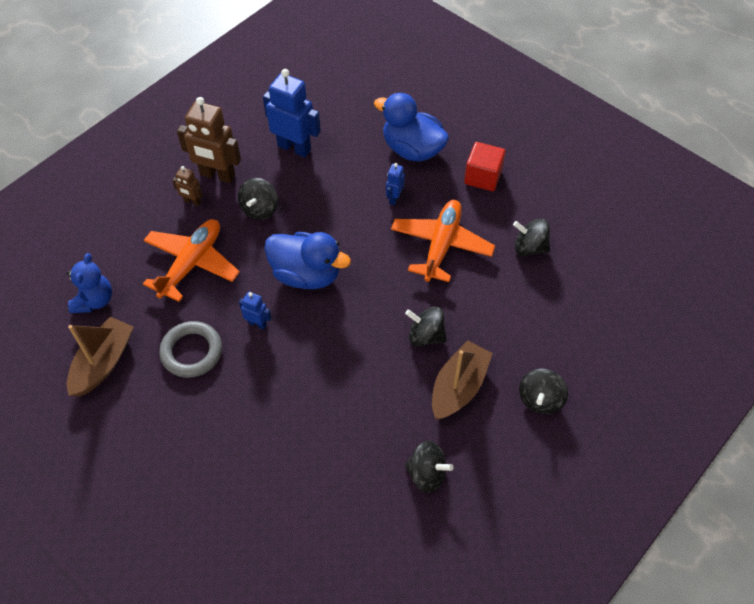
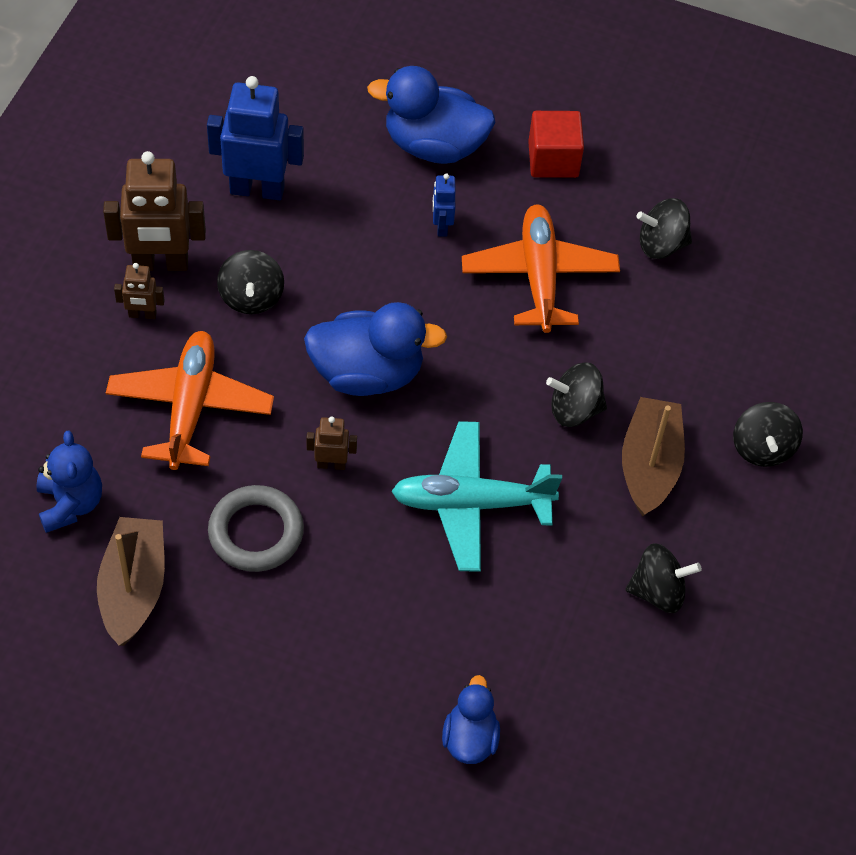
camera: 25 degrees left, 0 degrees up
(257, 323) = (331, 464): blue robot -> brown robot
(258, 530) = (470, 738): none -> blue duck
(332, 376) = (471, 503): none -> turquoise plane

